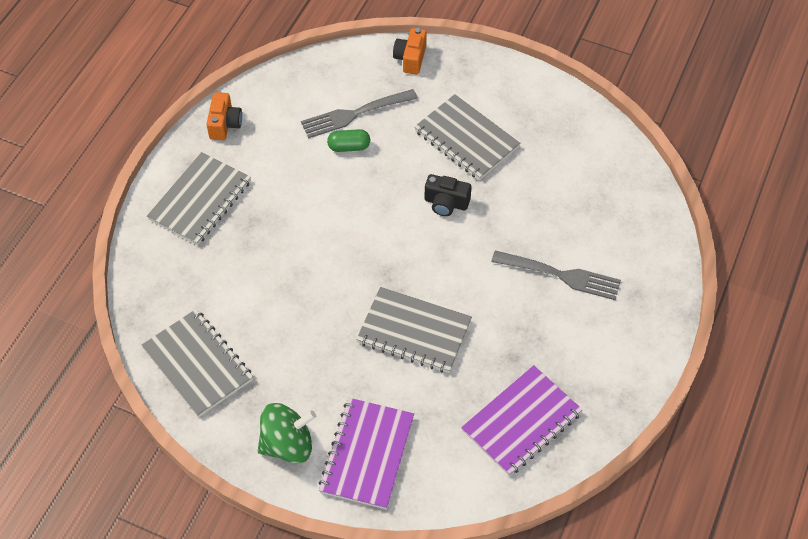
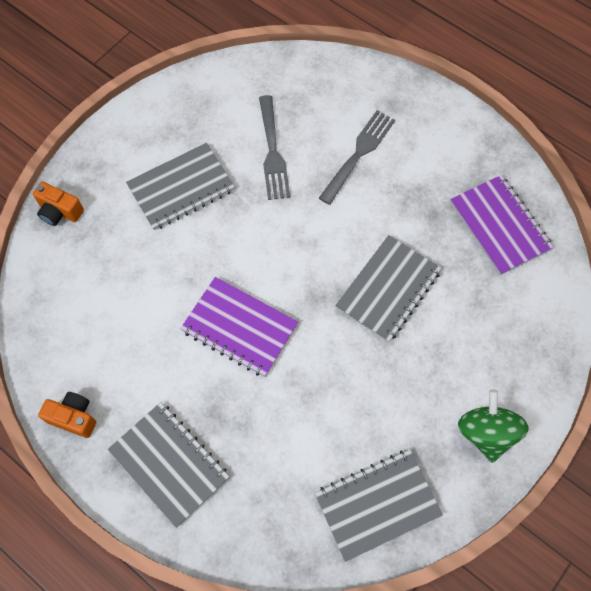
camera: 75 degrees left, 10 degrees up
(349, 147) = (151, 296): green capsule -> none
(355, 114) = (111, 281): grey fork -> grey fork (272, 151)
(367, 454) = (509, 362): purple notebook -> purple notebook (239, 327)
(446, 203) = (251, 225): black camera -> none

